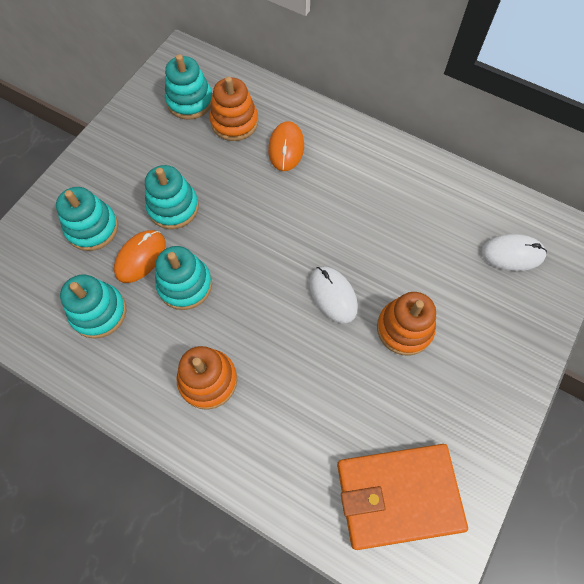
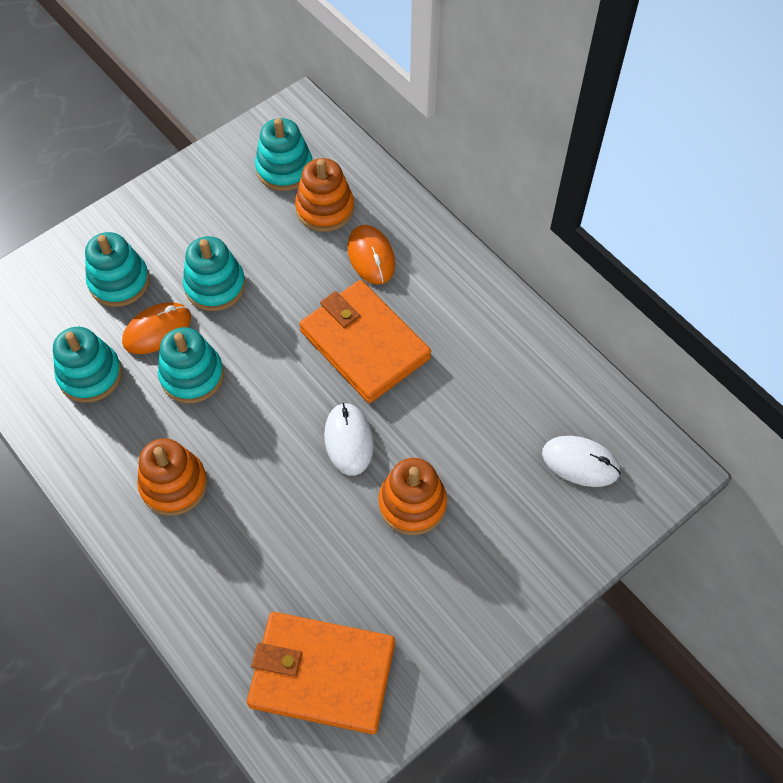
camera: 20 degrees right, 5 degrees down
(286, 148) = (371, 256): orange mouse -> orange mouse turned 45 degrees counterclockwise
(311, 216) = (364, 344): none -> orange wallet

